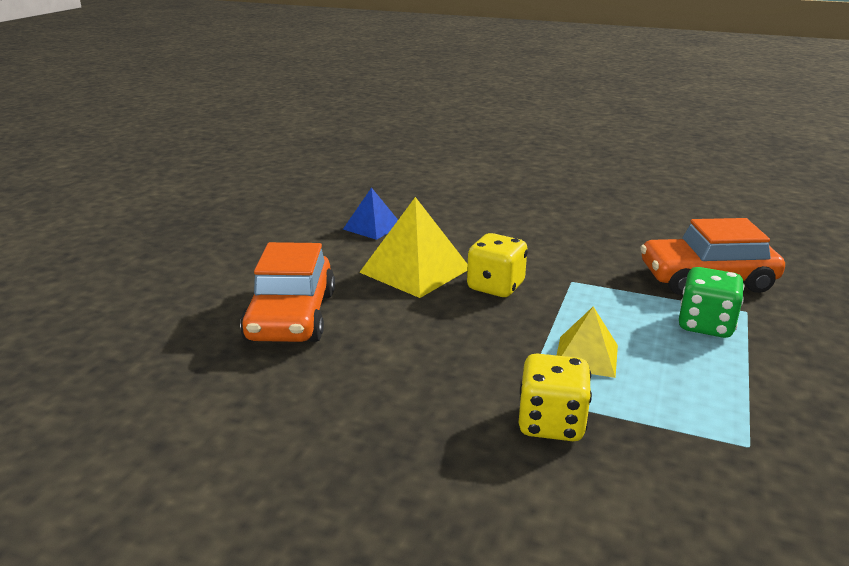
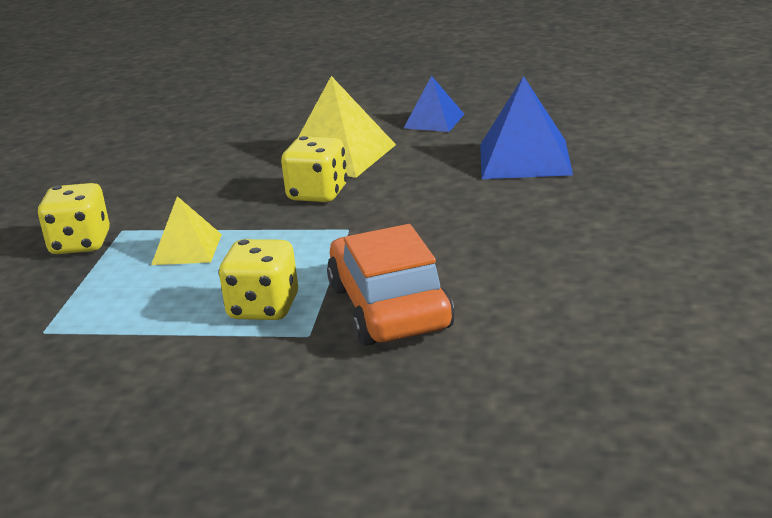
camera: 80 degrees right, 0 degrees up
(291, 316) = (234, 130): orange car -> none
(480, 209) = (524, 159): none -> blue pyramid
(705, 325) = (263, 308): green dice -> yellow dice

